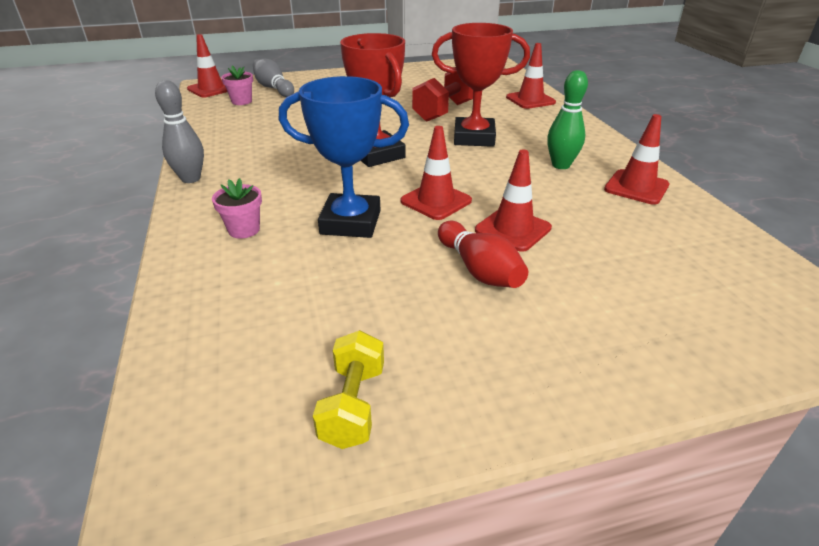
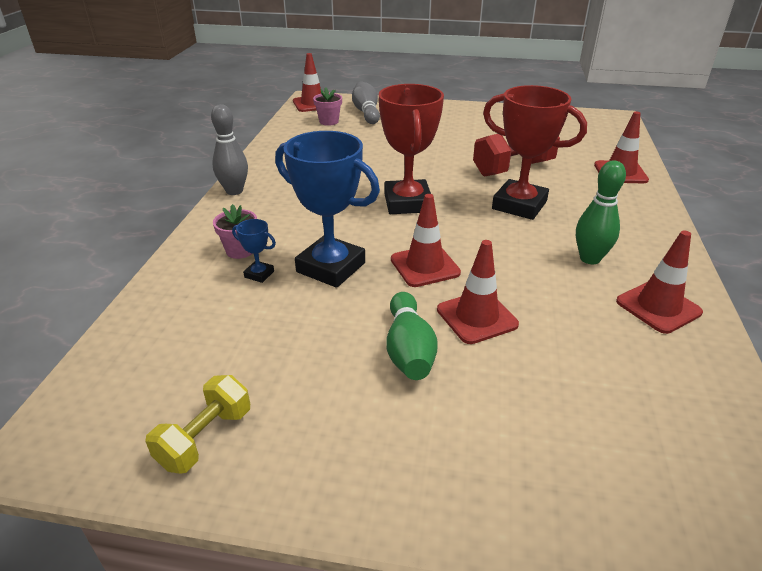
camera: 25 degrees right, 0 degrees up
(283, 245) = (259, 274): none -> blue trophy
(479, 270) = (409, 350): red bowling pin -> green bowling pin

